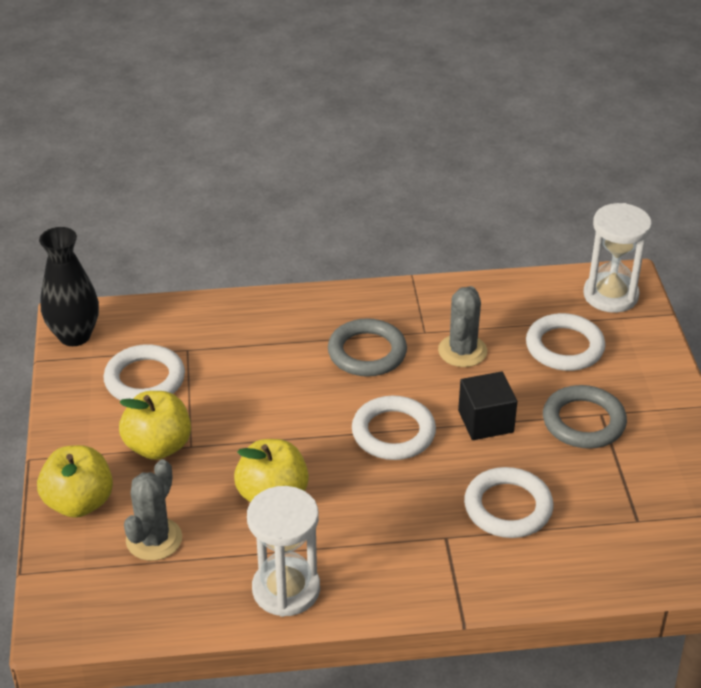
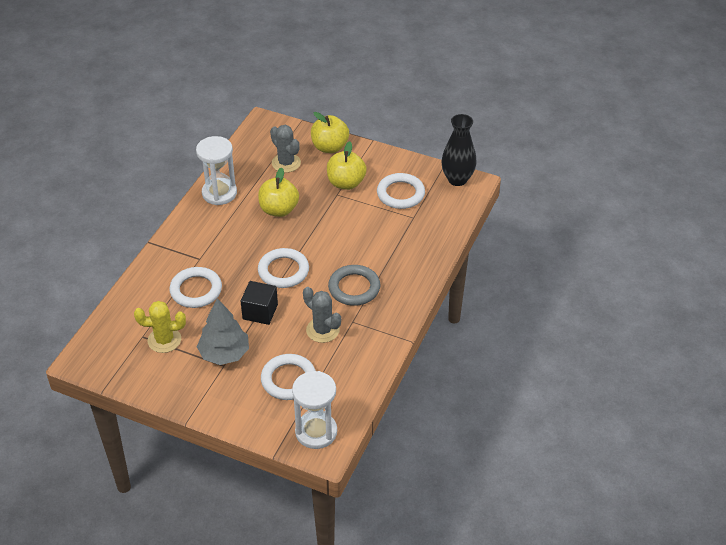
camera: 120 degrees right, 5 degrees up
(583, 422) = (224, 354): grey ring -> grey tree
(621, 493) = (164, 340): none -> yellow cactus

